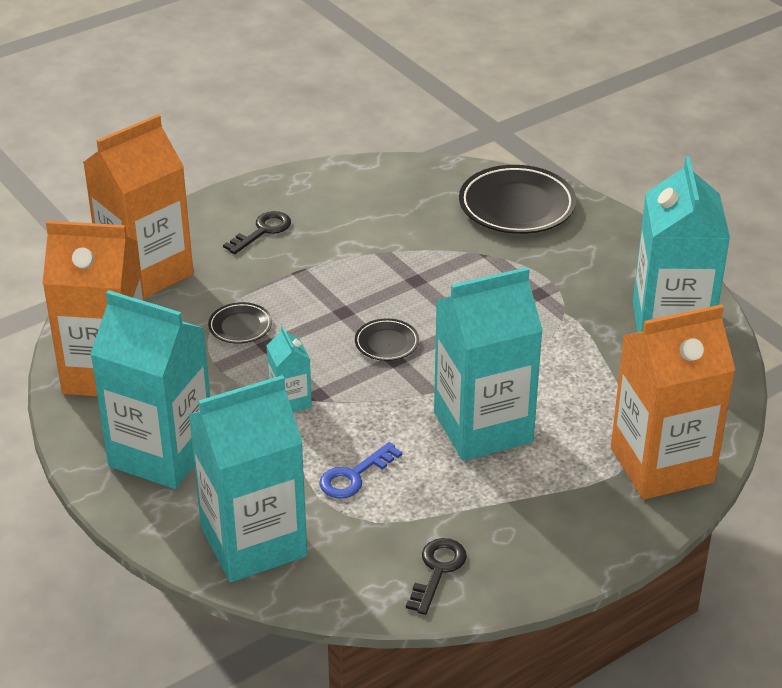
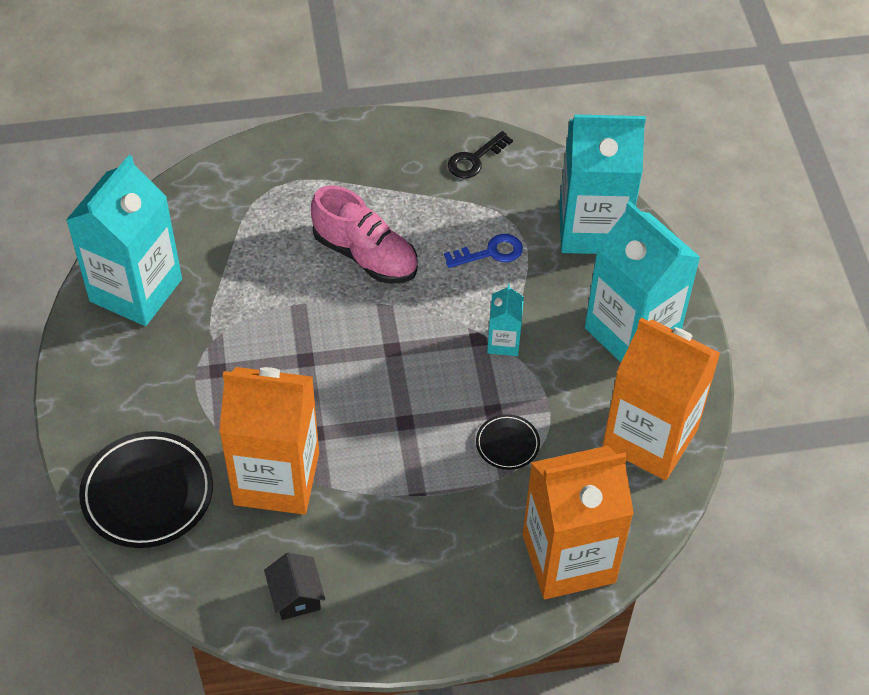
camera: 155 degrees left, 15 degrees up
(263, 231) = (423, 570): black key -> none
(352, 190) = (296, 596): none -> black house
(386, 343) = (388, 370): black plate -> none
(483, 427) = (365, 255): turquoise carton -> pink shoe
(662, 465) = (259, 173): orange carton -> orange carton (276, 478)

